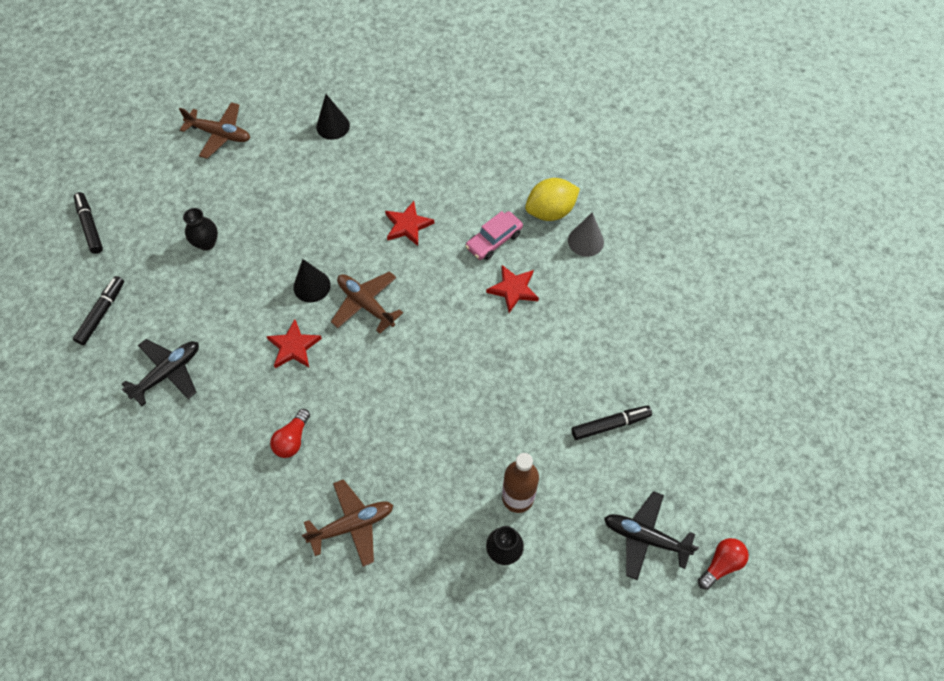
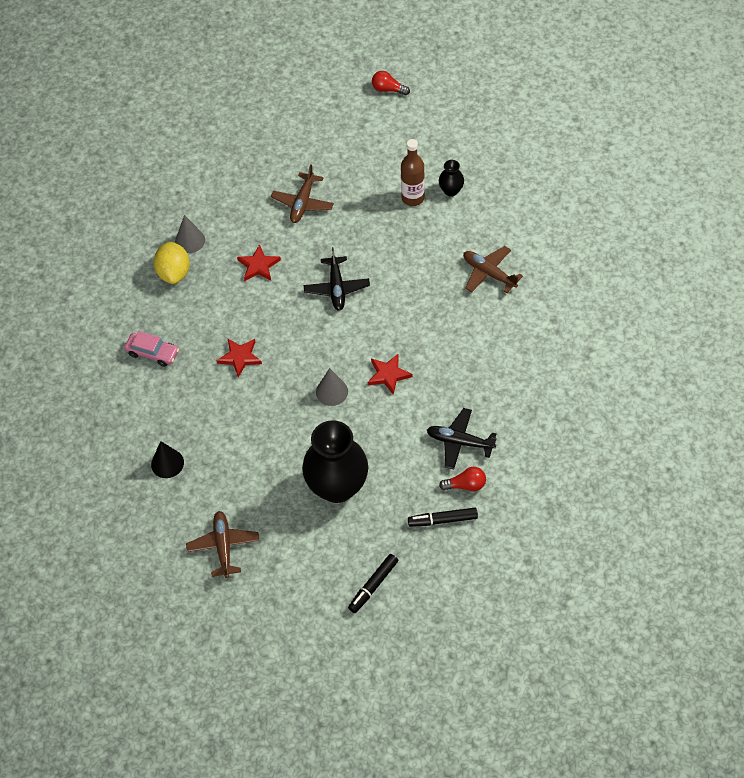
camera: 115 degrees left, 5 degrees down
(206, 243) = (337, 487): black vase -> black vase, size x2.25
(292, 439) = (456, 336): red light bulb -> red light bulb (465, 485)
(311, 286) = (332, 392): black cone -> grey cone
(366, 304) = (326, 349): brown plane -> brown plane (303, 203)
(494, 240) = (222, 296): pink car -> pink car (152, 353)
(550, 211) = (174, 273): yellow lemon -> yellow lemon turned 45 degrees clockwise
(610, 424) = (331, 172): black marker -> none
(645, 537) = (395, 128): black plane -> black plane (336, 288)

